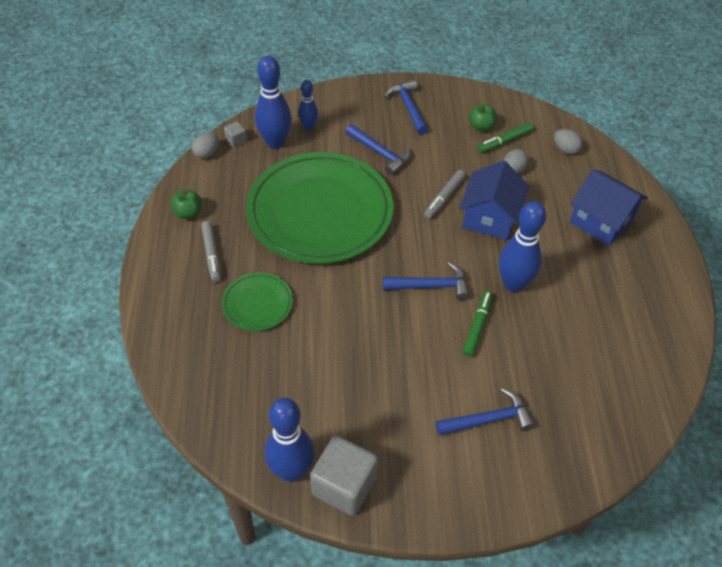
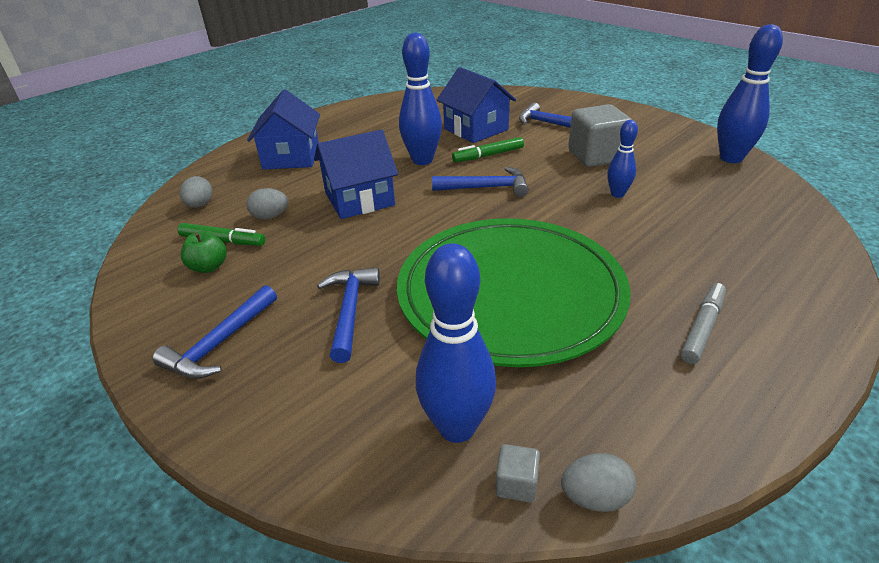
camera: 130 degrees left, 15 degrees down
(188, 213) = (705, 404): green apple -> none
(257, 303) = (677, 254): green plate -> none
(308, 127) = (376, 416): blue bowling pin -> blue bowling pin (617, 194)
(344, 486) = (693, 140): grey cube -> grey cube (596, 156)
(431, 286) = (486, 188): blue hammer -> blue hammer turned 135 degrees clockwise
(444, 198) = (367, 232): grey marker -> none
(536, 359) = (476, 129): none -> blue house

